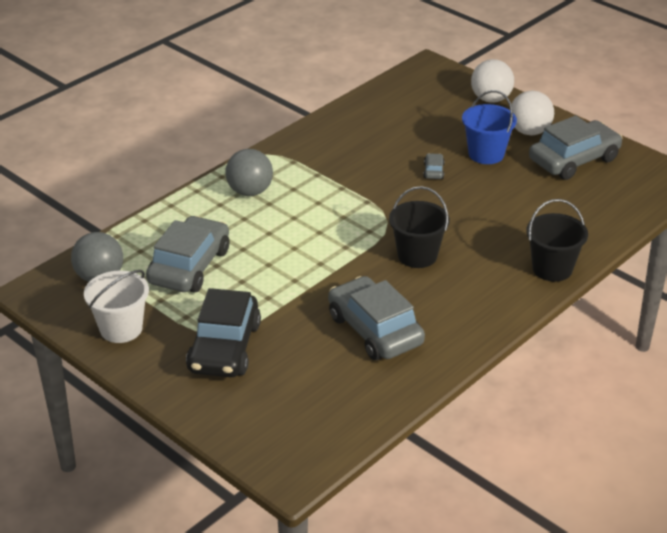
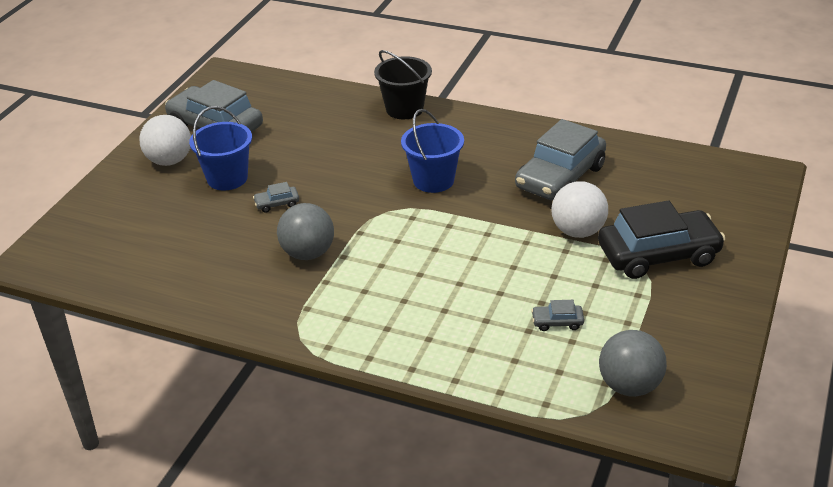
camera: 110 degrees left, 0 degrees up
(121, 329) = (694, 334): white bucket -> none
(189, 266) = (557, 322): grey car -> grey car, size x0.41
(250, 191) = (388, 323): grey ball -> grey ball (308, 253)
(417, 255) = (433, 180): black bucket -> blue bucket
(491, 99) = (105, 198): white ball -> white ball (578, 231)

